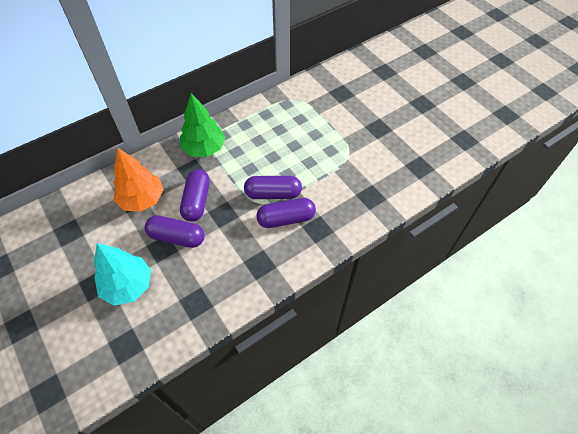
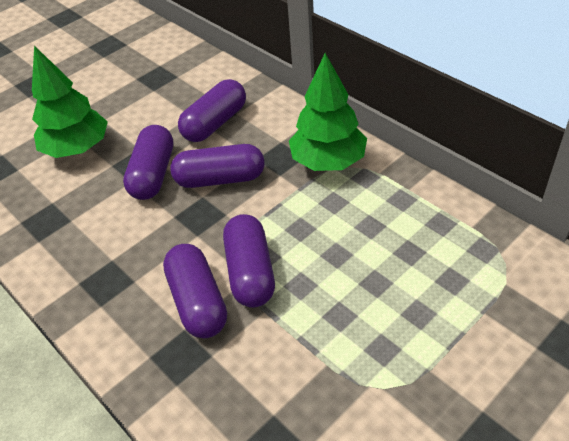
camera: 85 degrees right, 10 degrees down
(128, 285) = (77, 149): turquoise tree -> green tree
(142, 199) = (215, 123): orange tree -> purple capsule

